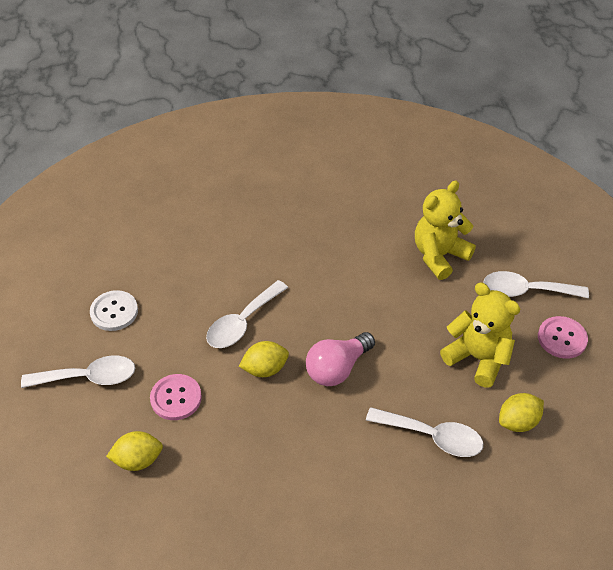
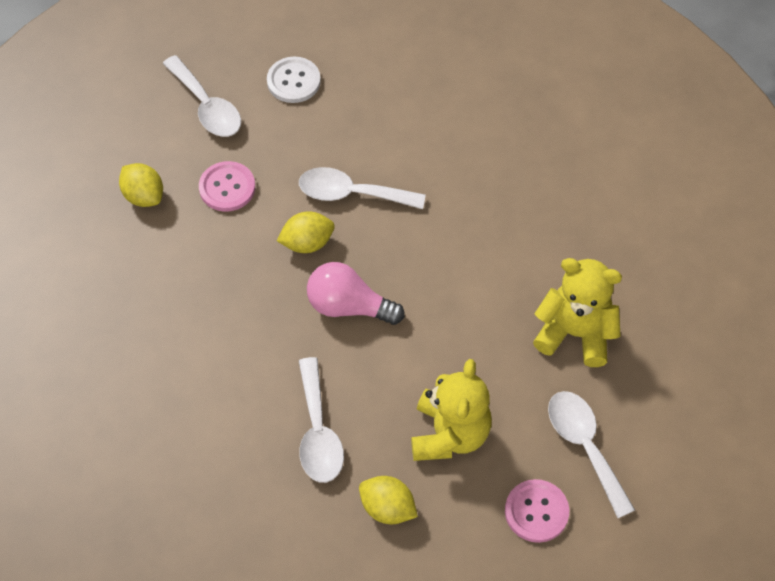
camera: 60 degrees right, 10 degrees up
(265, 369) = (307, 243): yellow lemon -> yellow lemon turned 60 degrees counterclockwise

